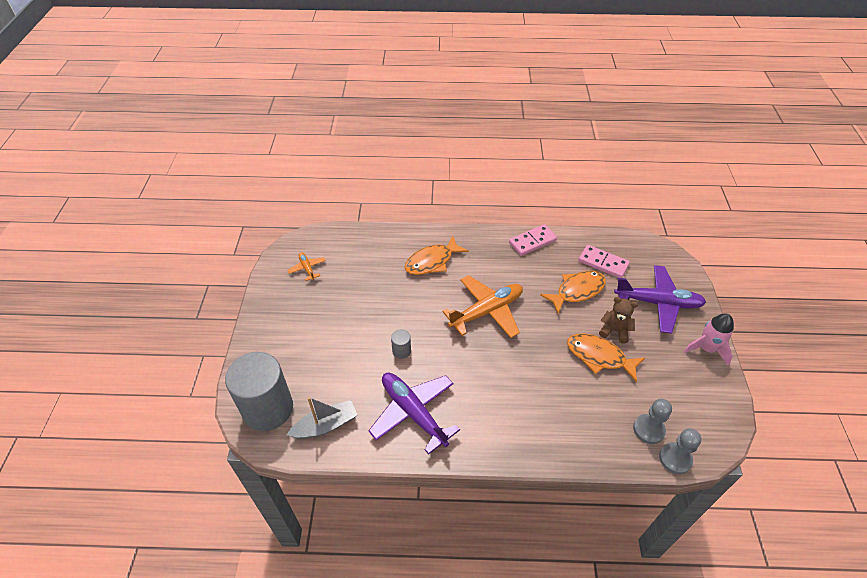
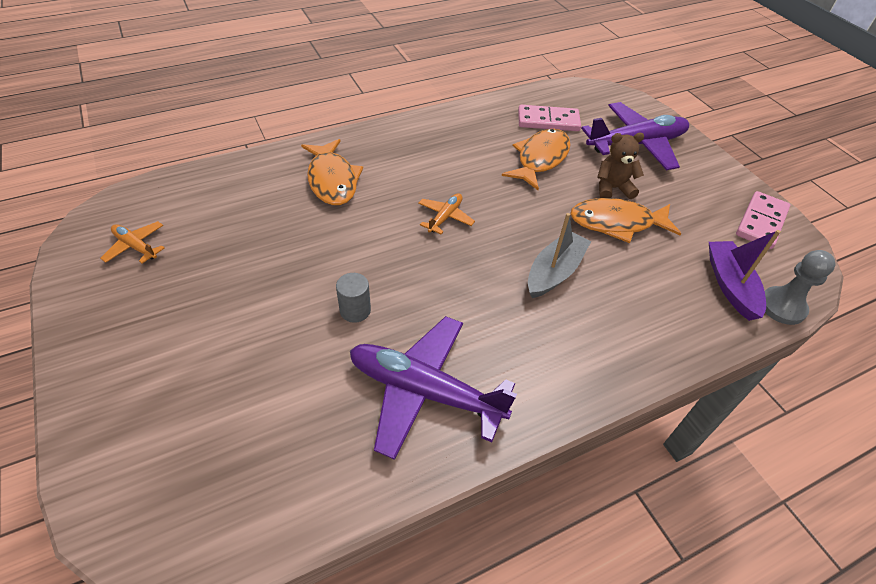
camera: 30 degrees left, 0 degrees up
(268, 408) = (166, 494): grey cylinder -> none
(325, 425) = (290, 475): grey boat -> grey boat (554, 272)
(432, 261) = (332, 180): orange fish -> orange fish turned 45 degrees counterclockwise
(487, 311) = (445, 217): orange plane -> orange plane, size x0.47
(532, 241) = (451, 121): pink domino -> pink domino (761, 222)
(648, 429) = (730, 285): grey pawn -> purple boat
(707, 349) = (719, 174): pink rocket -> none

